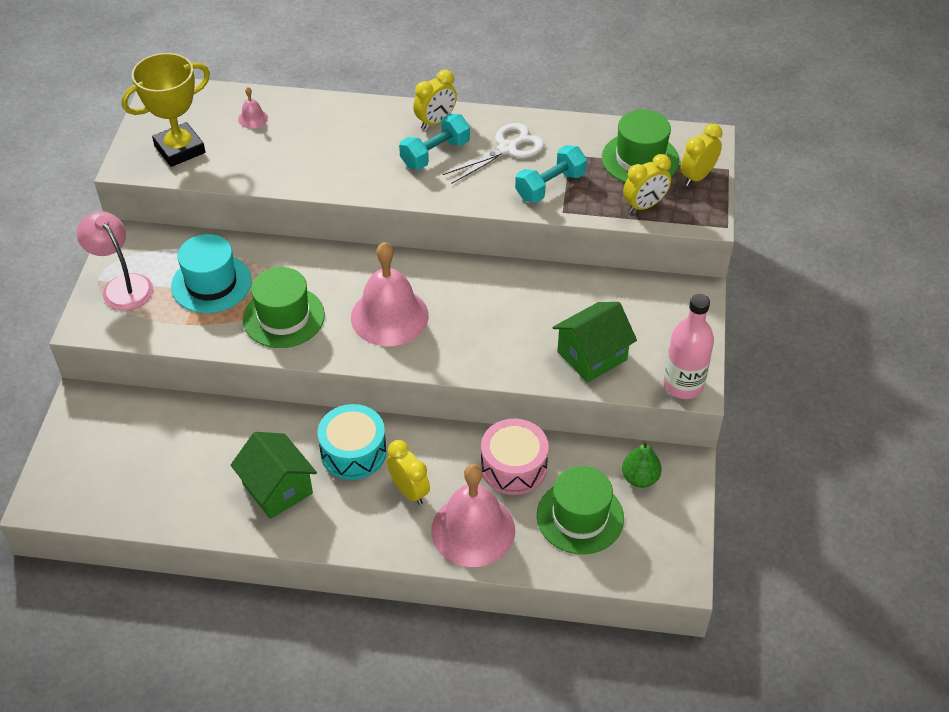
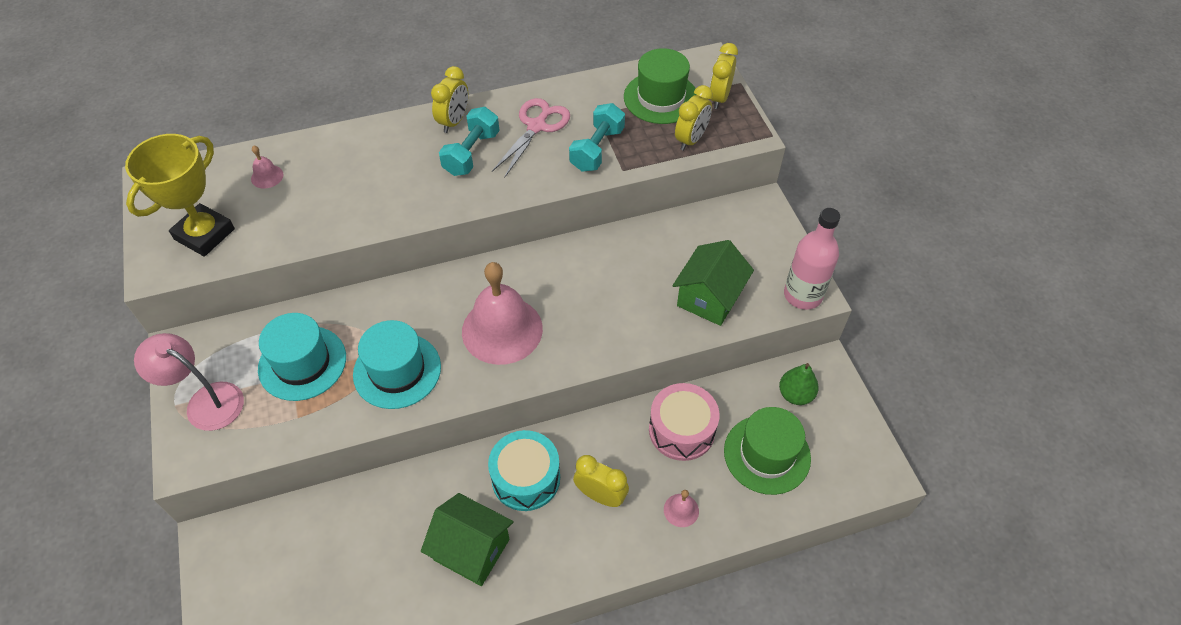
camera: 25 degrees left, 5 degrees up
(283, 317) = (397, 370): green hat -> turquoise hat
(473, 530) = (681, 510): pink bell -> pink bell, size x0.41
(507, 149) = (537, 126): white scissors -> pink scissors

